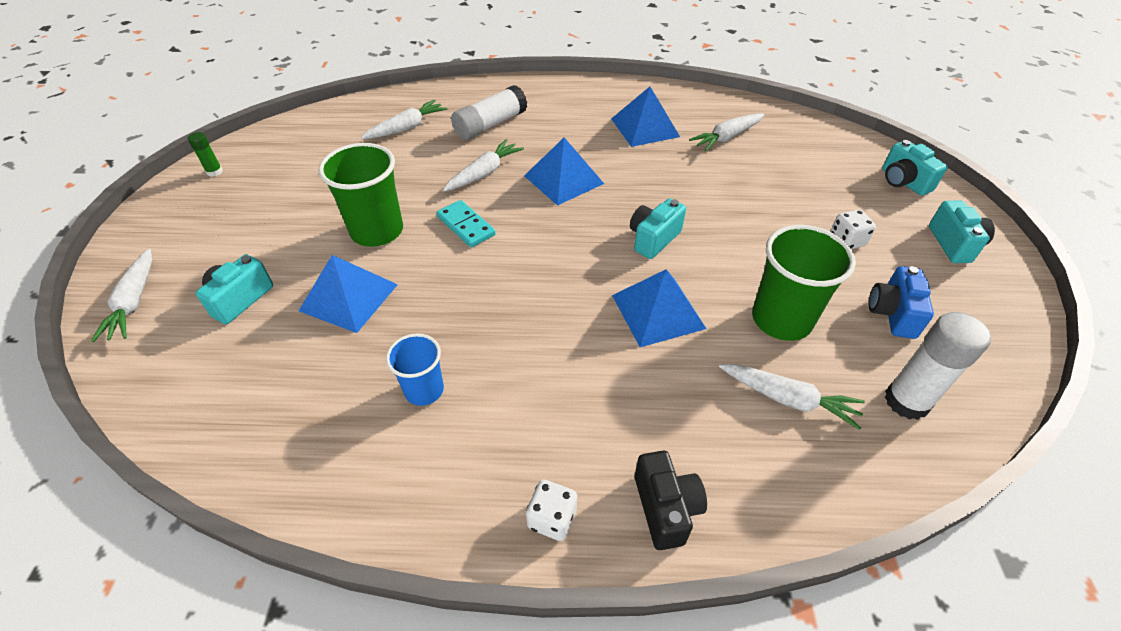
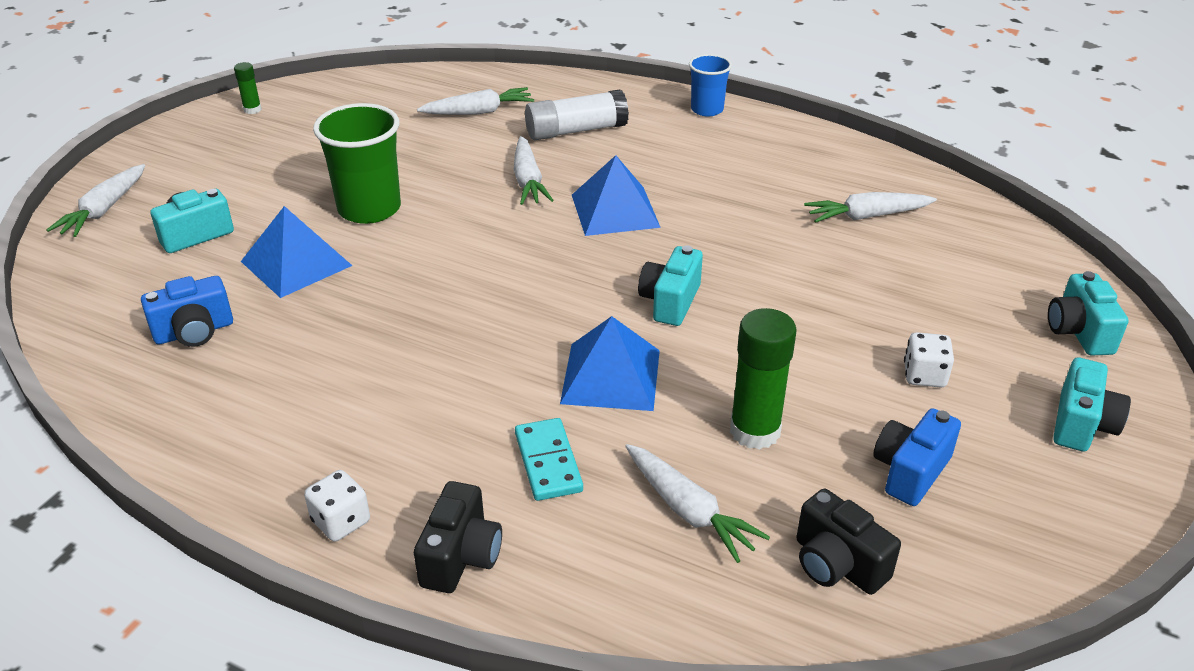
camera: 25 degrees right, 10 degrees down
(301, 390) = (194, 332): none -> blue camera
(424, 390) = (305, 369): blue cup -> blue cup (707, 109)
(466, 226) = (465, 229): turquoise domino -> turquoise domino (548, 462)
(484, 173) = (528, 180): white carrot -> white carrot turned 105 degrees clockwise
(645, 127) = (766, 178): blue pyramid -> none
(653, 239) = (670, 302): turquoise camera -> turquoise camera turned 45 degrees counterclockwise
(781, 319) = (754, 431): green cup -> green glue stick
(906, 401) = (837, 564): white glue stick -> black camera

